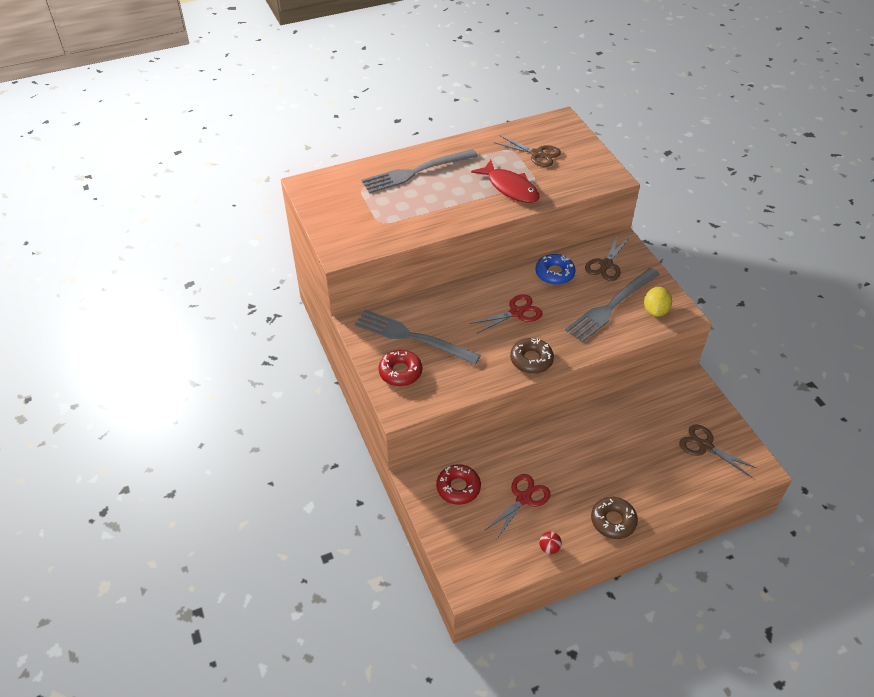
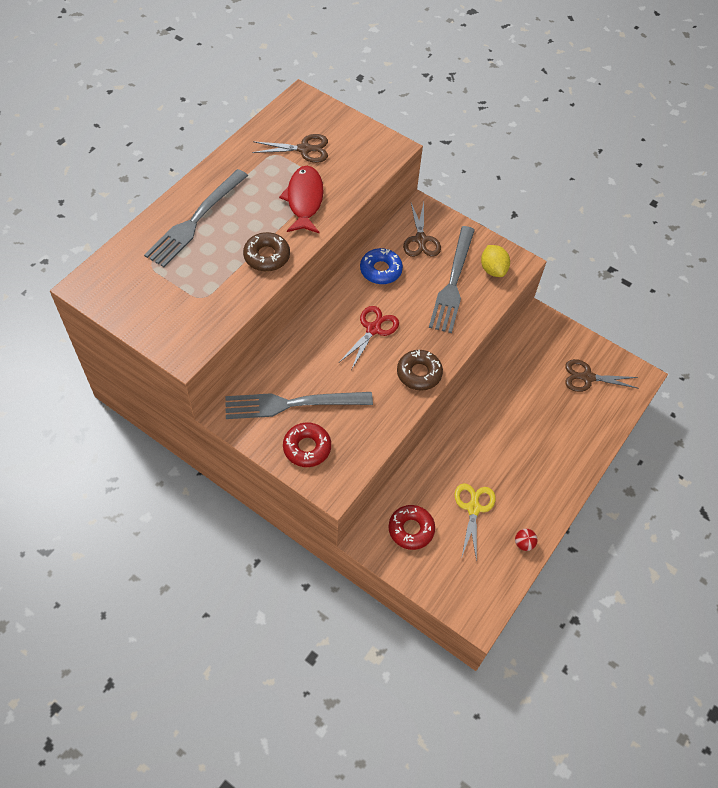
camera: 35 degrees left, 10 degrees up
(510, 188) = (304, 200): red fish -> red fish turned 105 degrees counterclockwise
(523, 498) = (473, 508): red scissors -> yellow scissors
(613, 521) = (558, 488): brown donut -> brown donut (267, 256)

